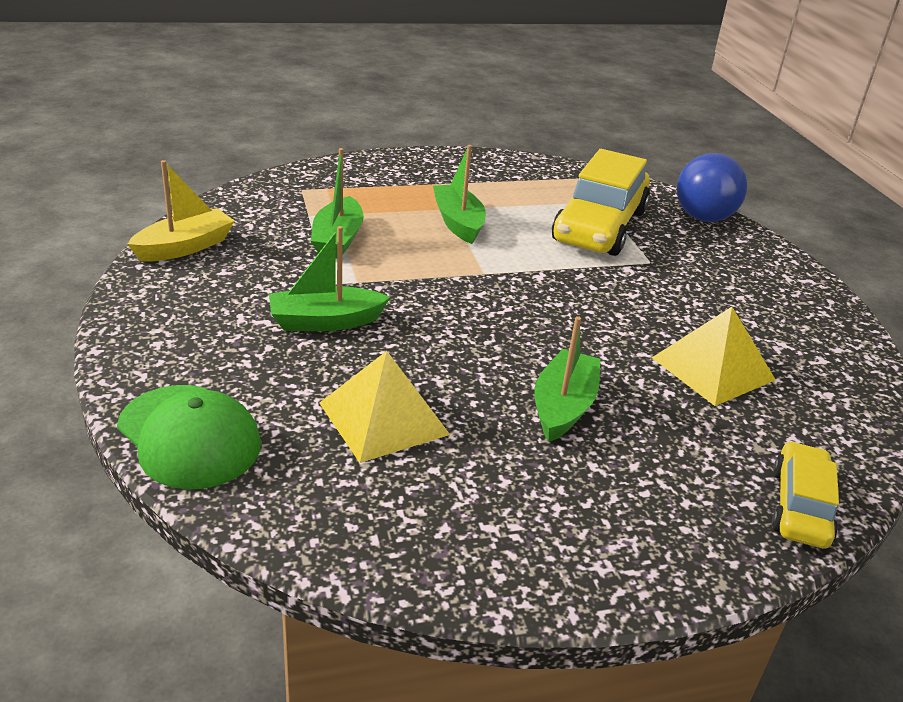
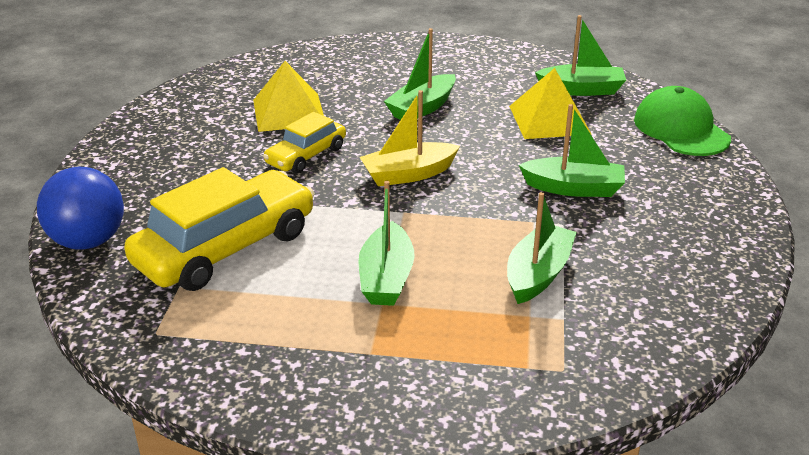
camera: 155 degrees left, 0 degrees up
(185, 247) = (710, 289): yellow boat -> yellow boat (408, 174)
(352, 495) = (581, 90): none -> green boat
(800, 506) = (331, 51): yellow car -> yellow car (306, 156)

